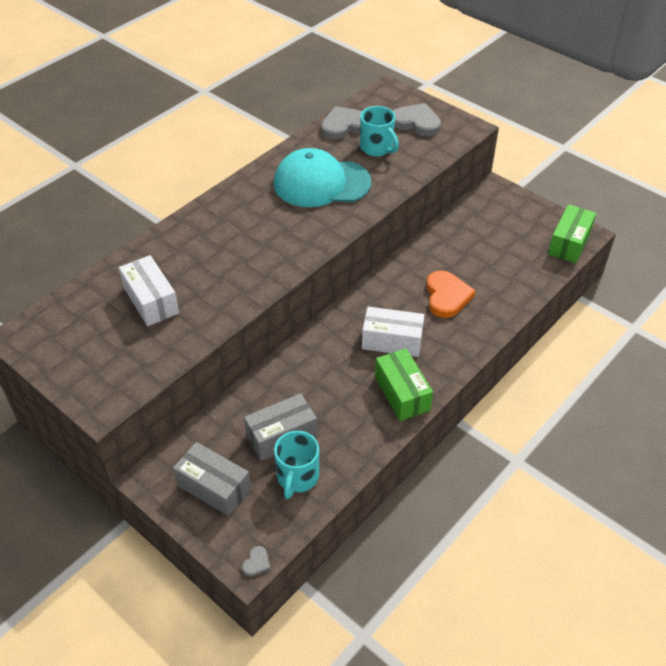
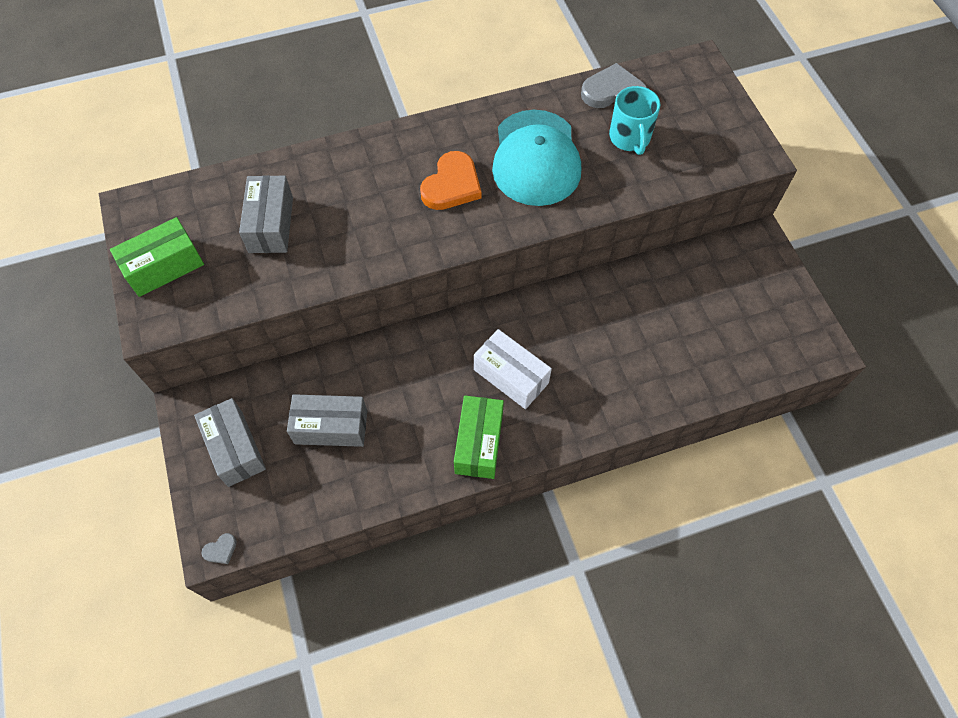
camera: 30 degrees right, 15 degrees up
(151, 301) = (271, 224): white box -> grey box
(297, 477) = (315, 480): turquoise mug -> none
(321, 183) = (536, 158): turquoise cap -> turquoise cap turned 120 degrees counterclockwise
(416, 122) = (699, 122): grey heart -> none
(447, 296) = (607, 352): orange heart -> orange heart (452, 185)
(569, 243) = (797, 352): green box -> green box (164, 267)

